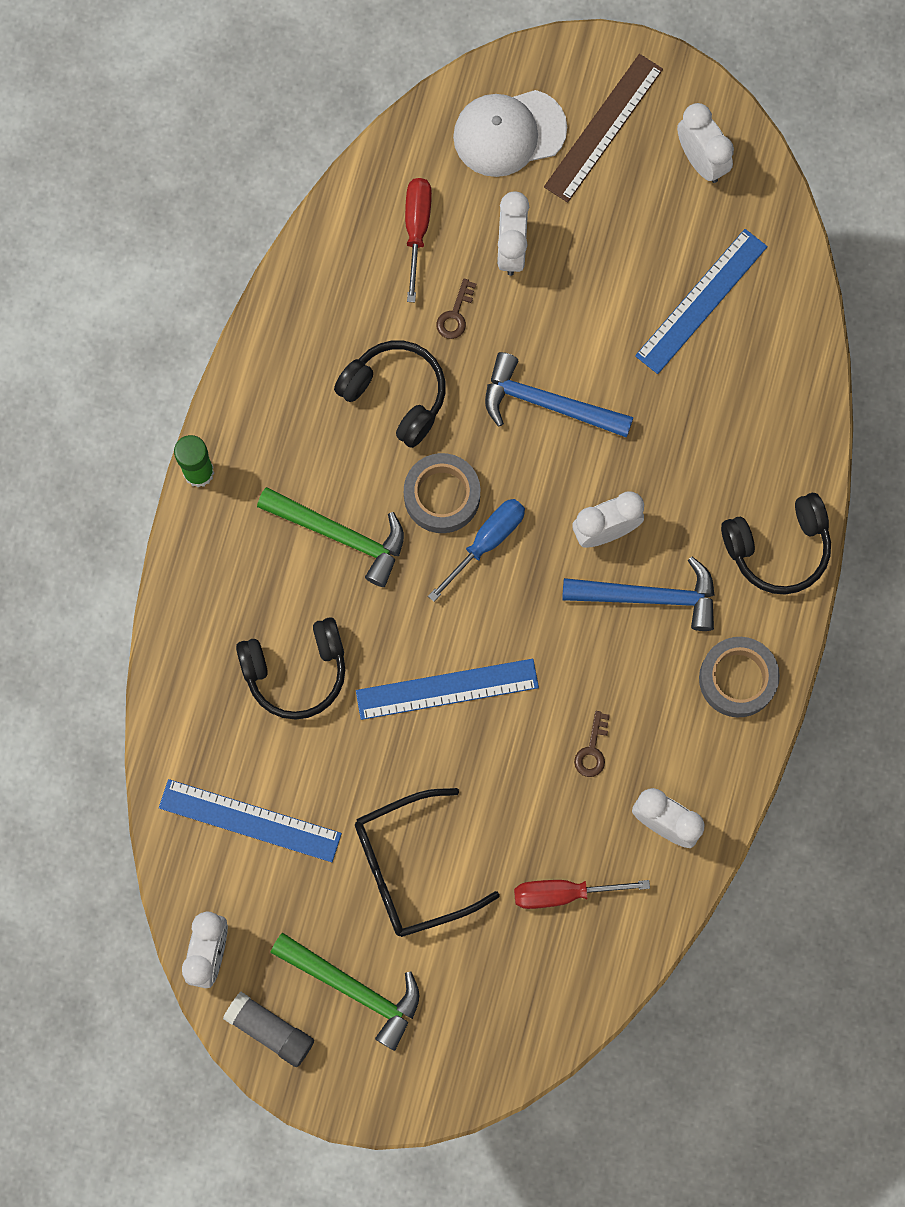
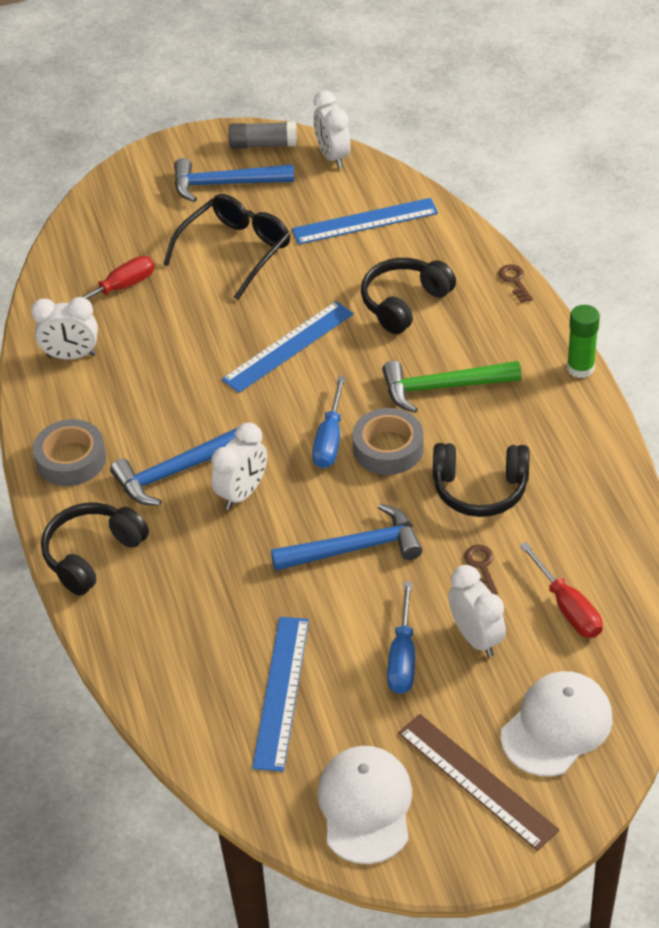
camera: 150 degrees right, 30 degrees down
(354, 988) = (225, 184): green hammer -> blue hammer
(583, 270) = (403, 657): none -> blue screwdriver
(592, 750) = (154, 367): brown key -> brown key (515, 281)
(603, 128) = (476, 781): brown ruler -> brown ruler turned 45 degrees counterclockwise
(701, 160) = (365, 806): white clock -> white cap

